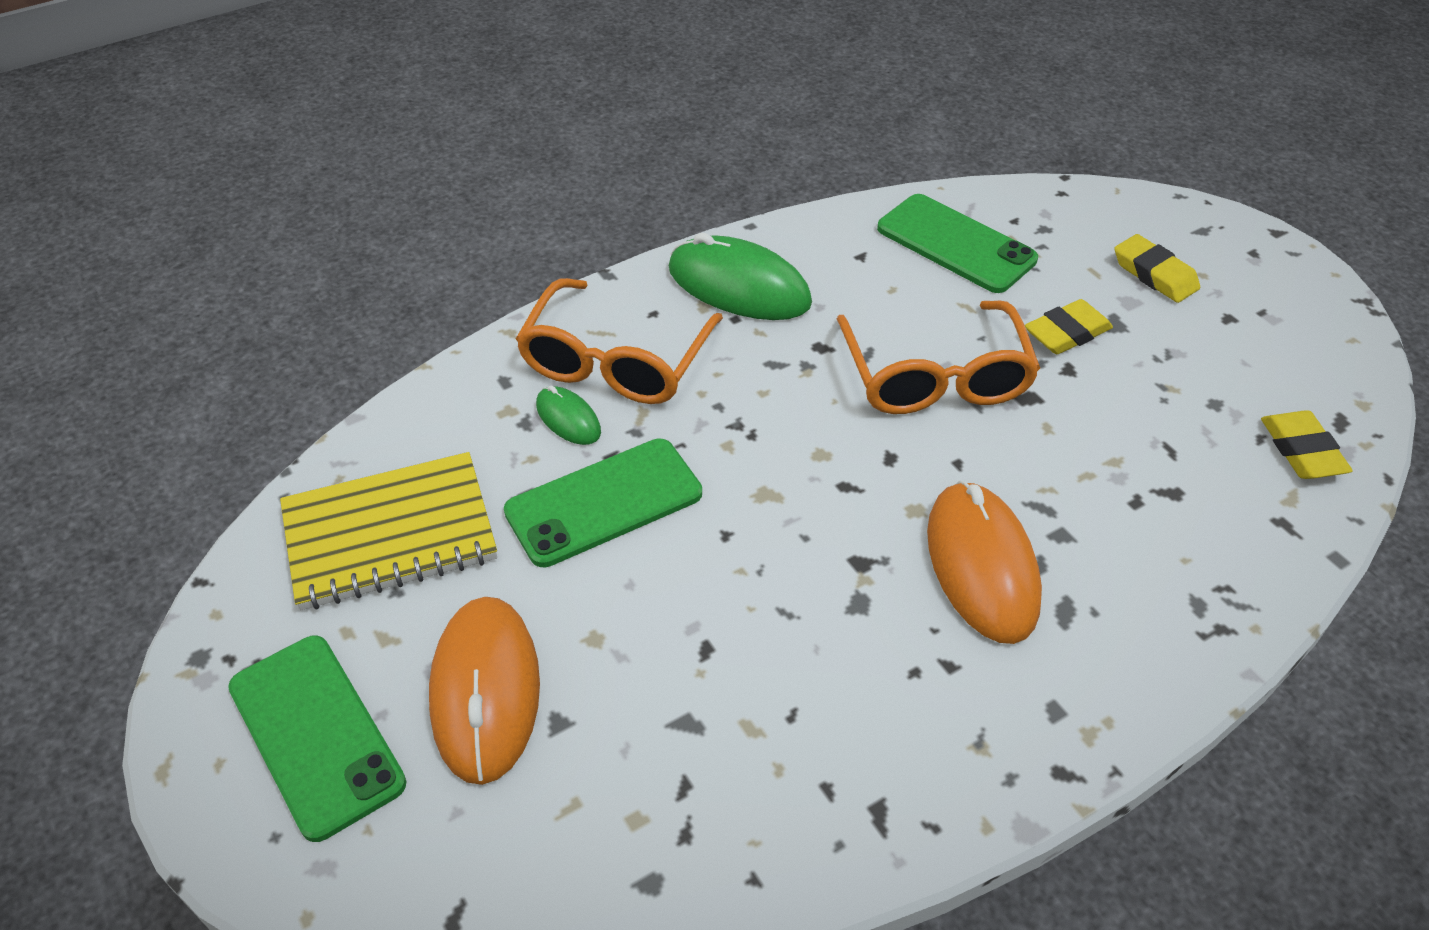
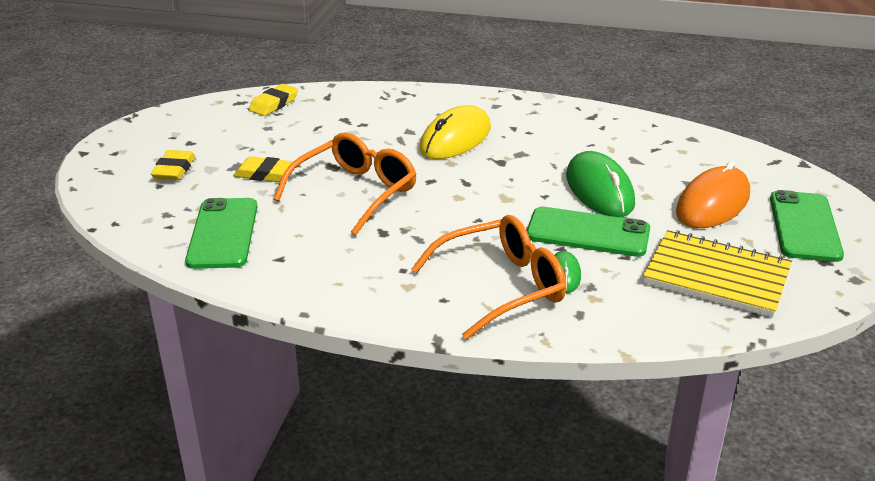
camera: 135 degrees left, 15 degrees down
(739, 286) = (373, 283): green mouse -> green mouse (599, 190)
(982, 566) = (455, 139): orange mouse -> yellow mouse

